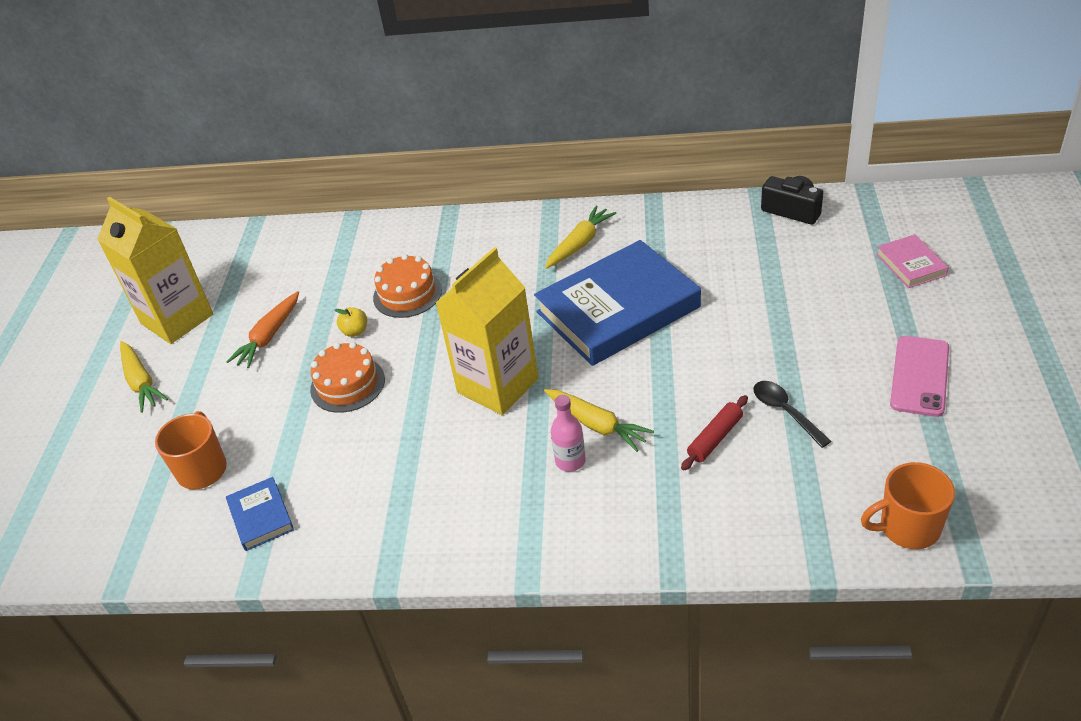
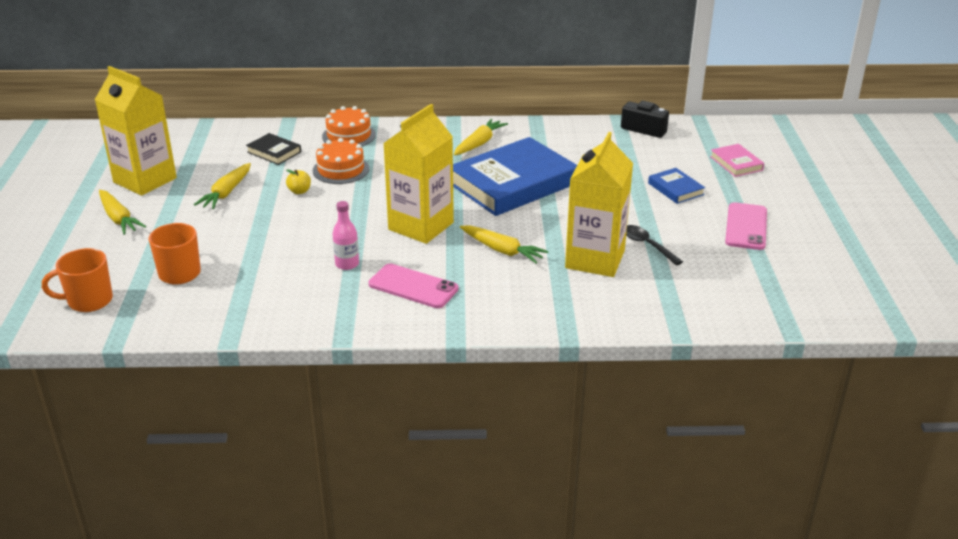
camera: 10 degrees left, 10 degrees down
(261, 516) = (233, 301): blue book -> blue book (675, 189)
(269, 336) = (226, 193): orange carrot -> yellow carrot
(330, 268) = (274, 152): none -> black book
(347, 384) = (297, 223): orange cake -> orange cake (349, 135)
(480, 489) = (413, 286): none -> pink phone
(570, 461) = (483, 271): pink bottle -> pink bottle (347, 264)
(715, 438) = (595, 259): red rolling pin -> yellow carton
(907, 528) = (742, 311): orange mug -> orange mug (88, 301)

